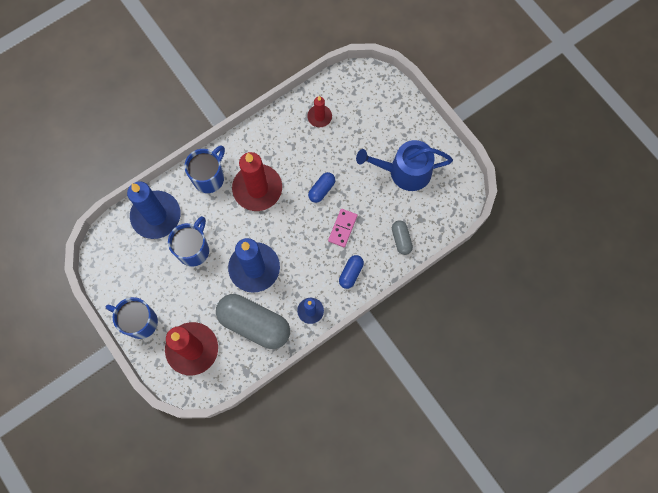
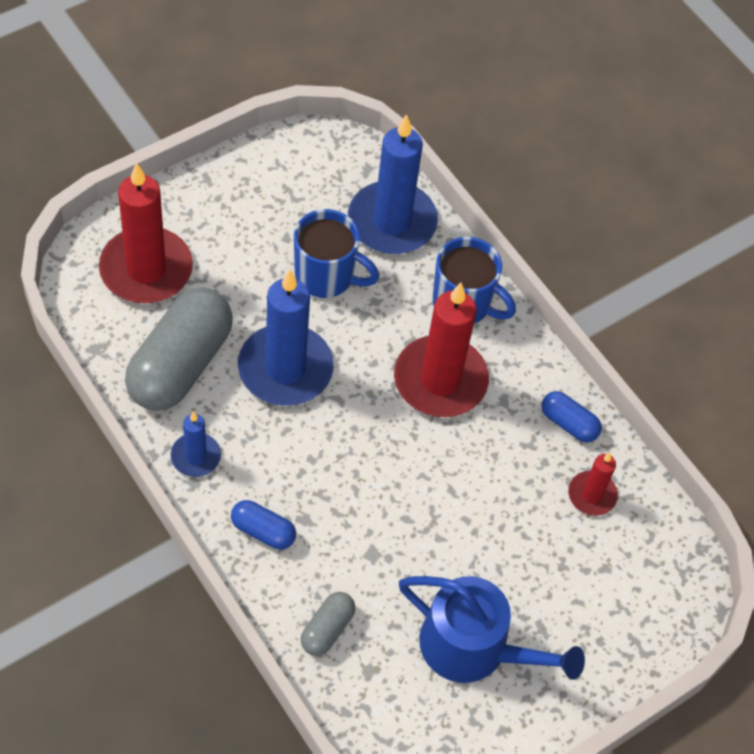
camera: 85 degrees right, 15 degrees down
(140, 322) = (202, 196): blue mug -> none
(322, 190) = (436, 490): blue capsule -> blue capsule (568, 423)
(342, 228) = (355, 522): pink domino -> none
(401, 239) = (327, 629): grey capsule -> grey capsule turned 45 degrees counterclockwise
(404, 171) = (474, 648): blue watering can -> blue watering can turned 120 degrees clockwise

